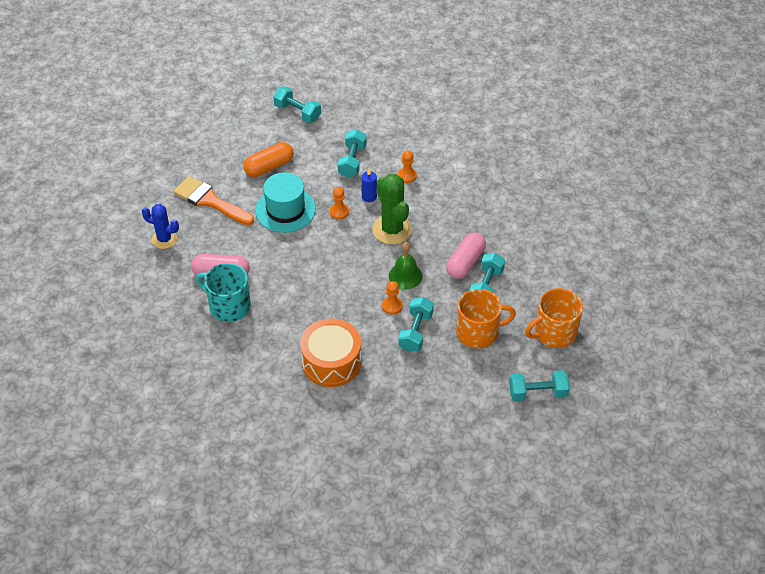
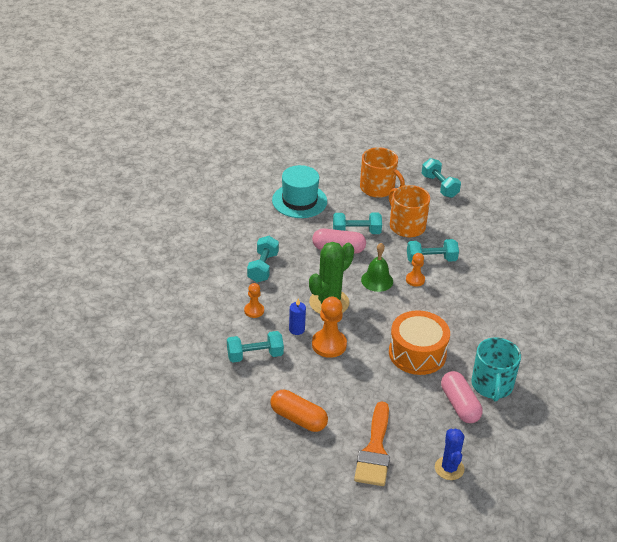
camera: 115 degrees left, 10 degrees down
(285, 210) = (350, 385): turquoise hat -> turquoise hat (299, 201)
(297, 112) = (202, 423): turquoise dumbbell -> turquoise dumbbell (263, 267)
(331, 362) = (498, 299): orange drum -> orange drum (417, 353)
(339, 212) = (329, 345): orange pawn -> orange pawn, size x1.70

